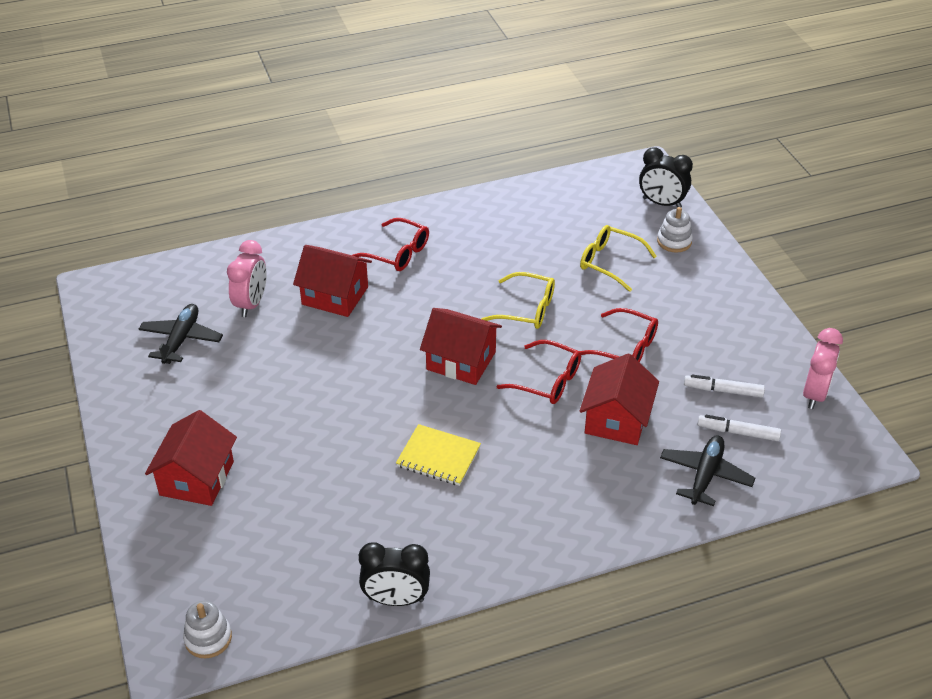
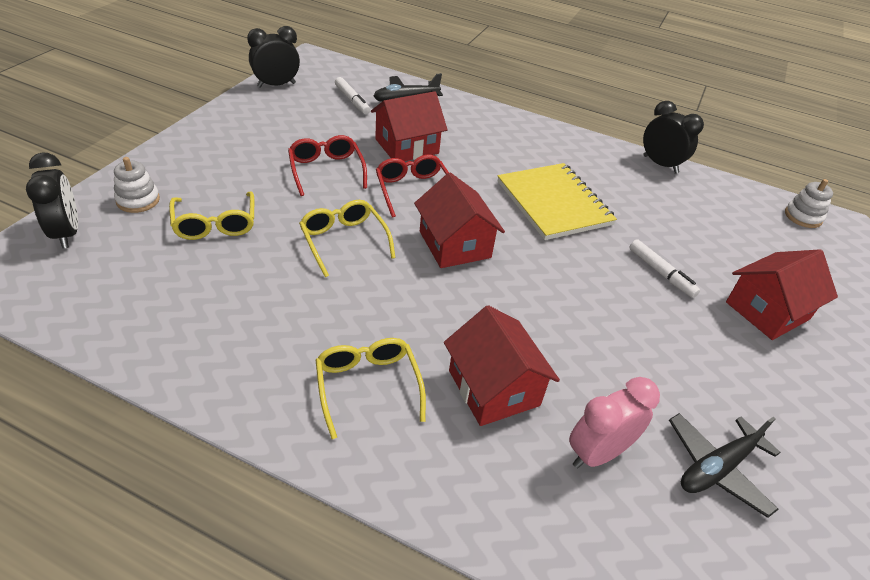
camera: 140 degrees left, 0 degrees up
(398, 253) = (367, 386): red glasses -> yellow glasses
(438, 457) = (554, 203): yellow notebook -> yellow notebook, size x1.58
(723, 390) = (318, 116): white marker -> white marker (661, 273)
(814, 394) = (276, 85): pink clock -> black clock

